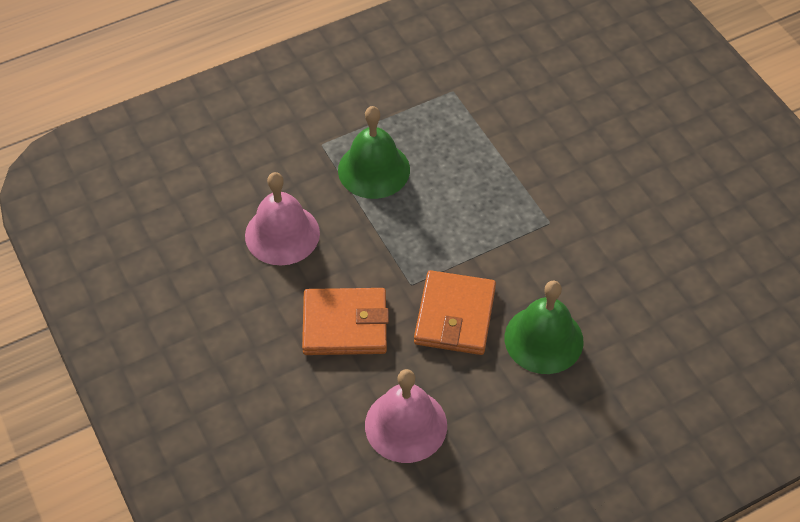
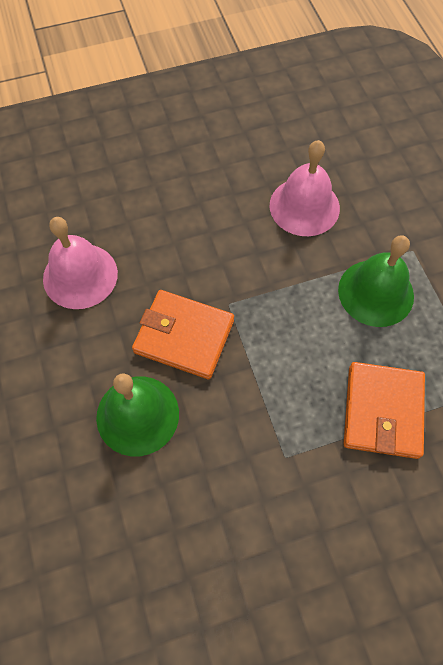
camera: 100 degrees right, 10 degrees up
(345, 325) = (195, 243): orange wallet -> orange wallet (382, 411)

